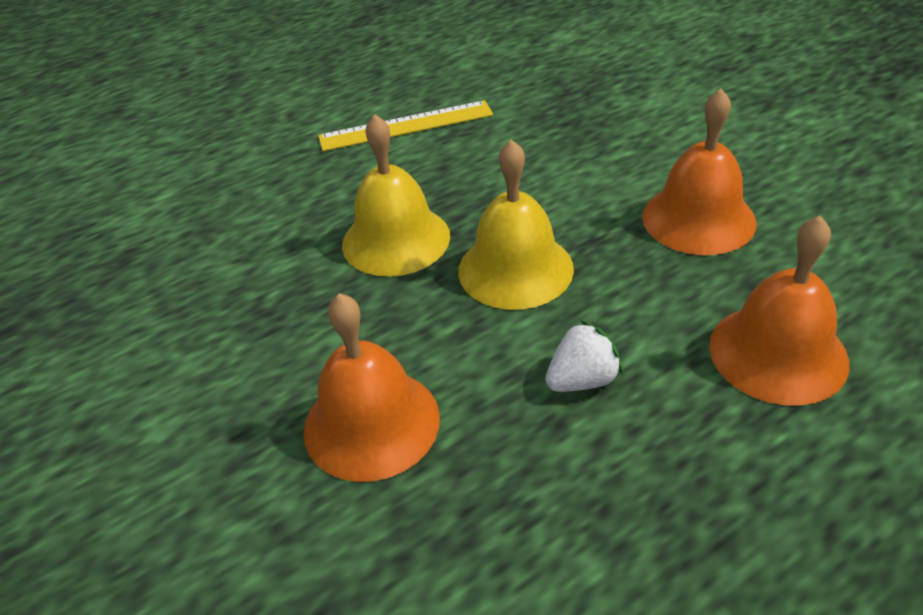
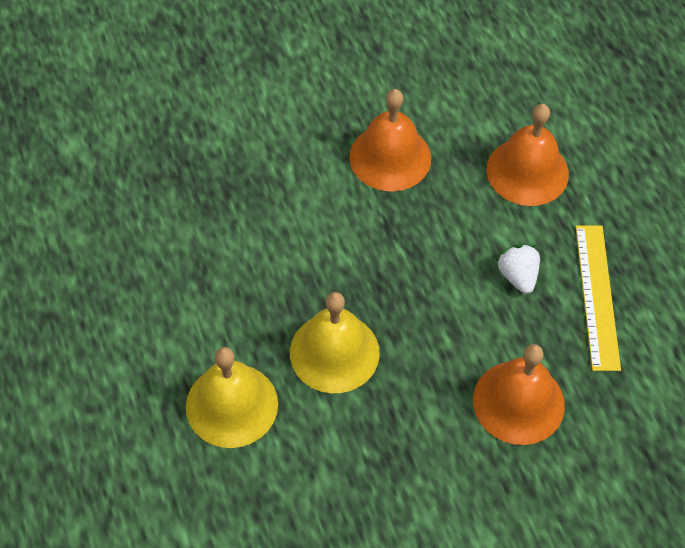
camera: 80 degrees left, 15 degrees up
(406, 126) = (167, 312): yellow ruler -> yellow ruler (597, 296)
(515, 269) = (400, 282): yellow bell -> yellow bell (231, 405)

